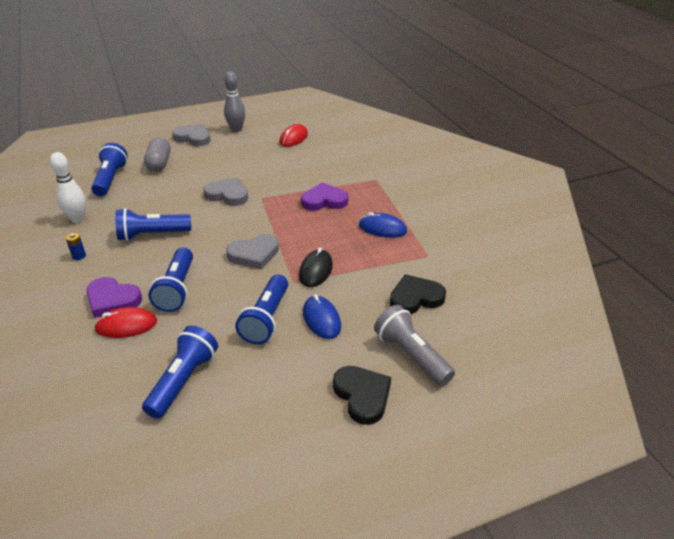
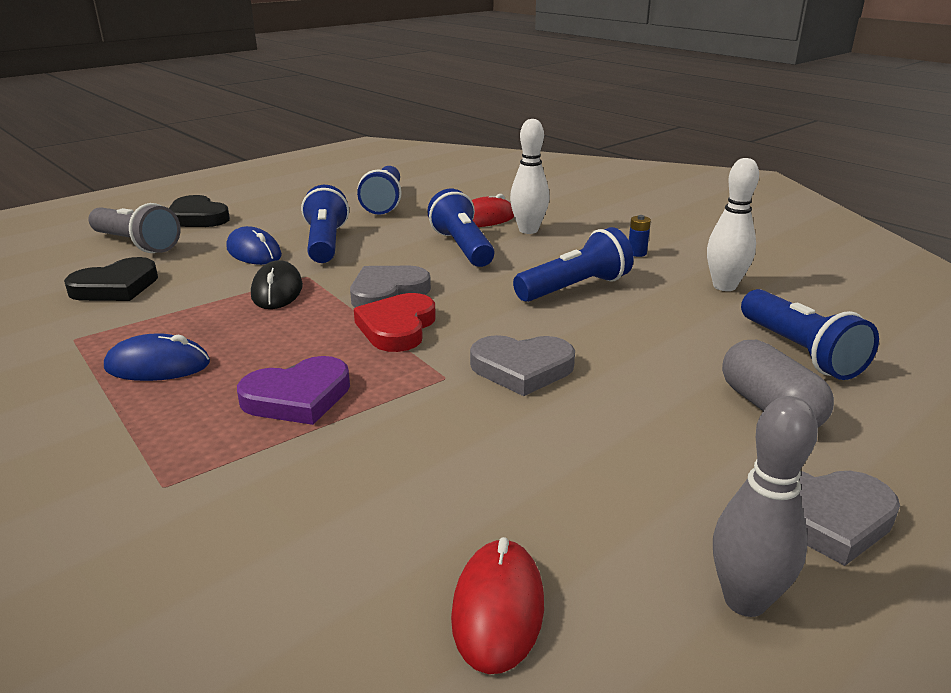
camera: 160 degrees right, 10 degrees down
(112, 300) = (528, 230): purple heart -> white bowling pin
(264, 227) = (397, 327): none -> red heart

